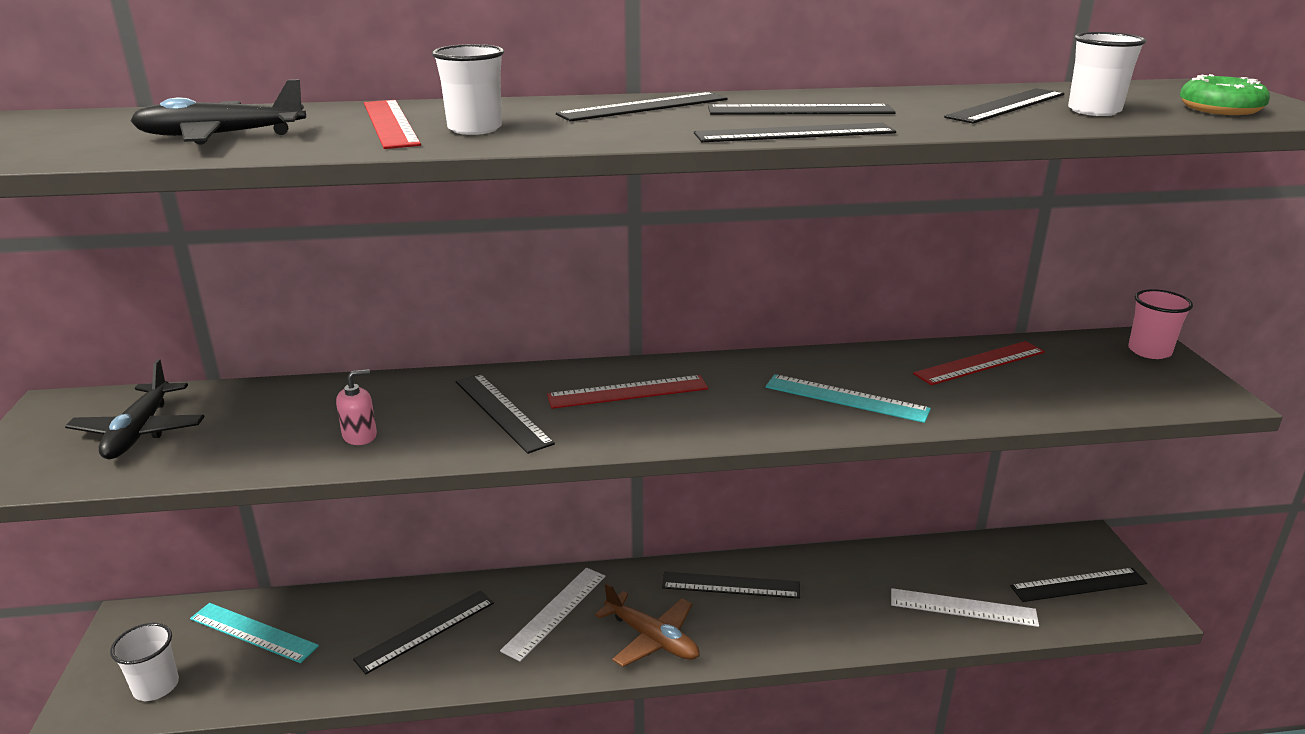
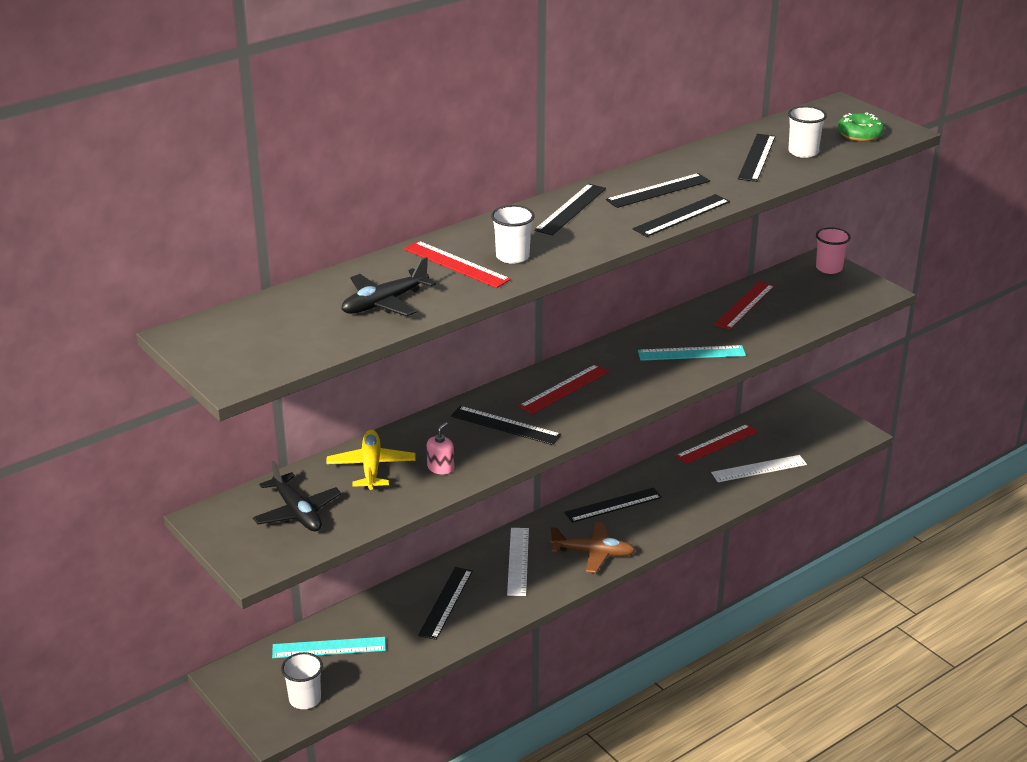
camera: 30 degrees left, 5 degrees up
(291, 409) = (371, 467): none -> yellow plane
(926, 555) = (717, 444): none -> red ruler
(1078, 585) = (814, 432): black ruler -> none

